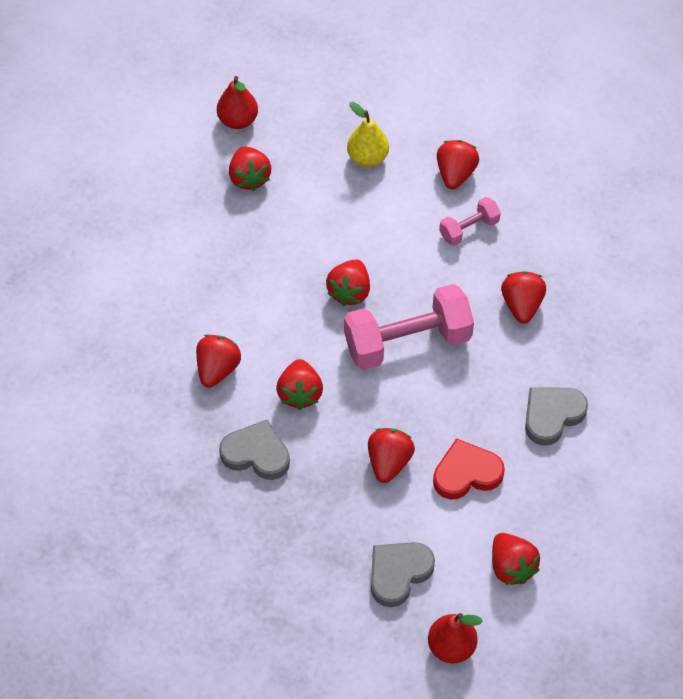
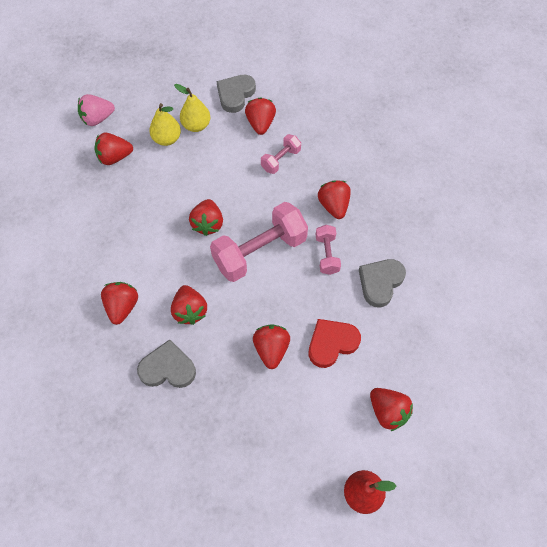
camera: 15 degrees left, 5 degrees up
(238, 120) = (97, 119): red pear -> pink strawberry
(249, 178) = (115, 157): red strawberry -> red strawberry turned 105 degrees clockwise
(324, 168) = (167, 139): none -> yellow pear
(398, 573) = (303, 440): grey heart -> grey heart (235, 95)
(493, 365) = (327, 254): none -> pink dumbbell

